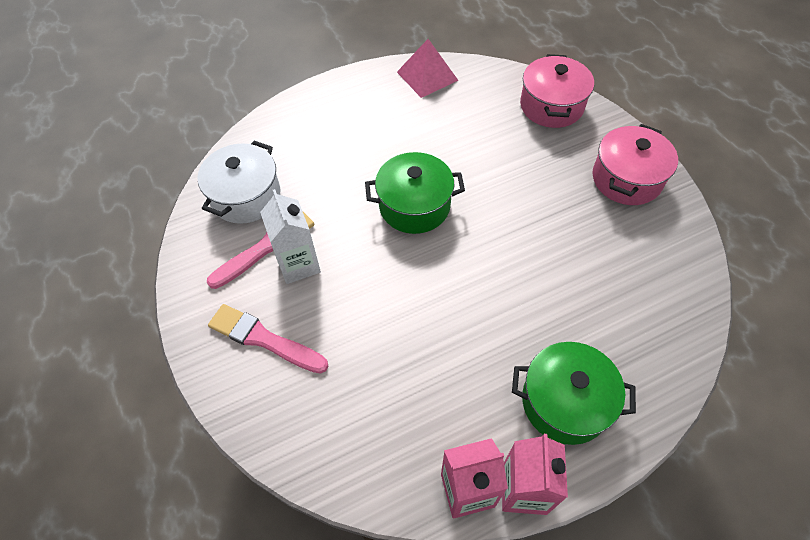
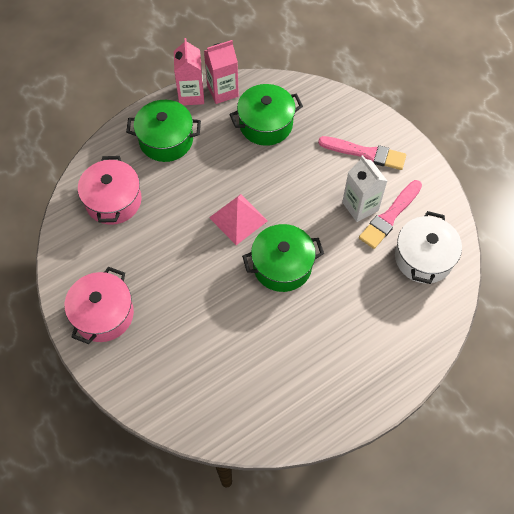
camera: 170 degrees right, 5 degrees up
(402, 410) = (266, 124): none -> green pot
(427, 76) = (295, 422): pink pyramid -> pink pyramid (238, 219)
(551, 106) = (165, 394): pink pot -> pink pot (113, 201)

